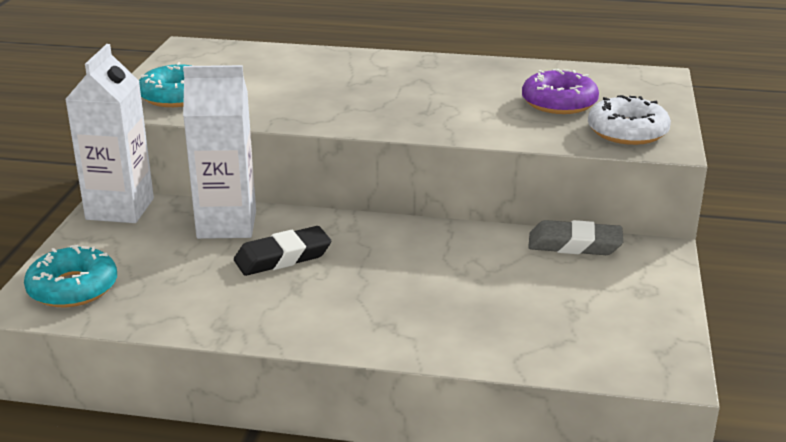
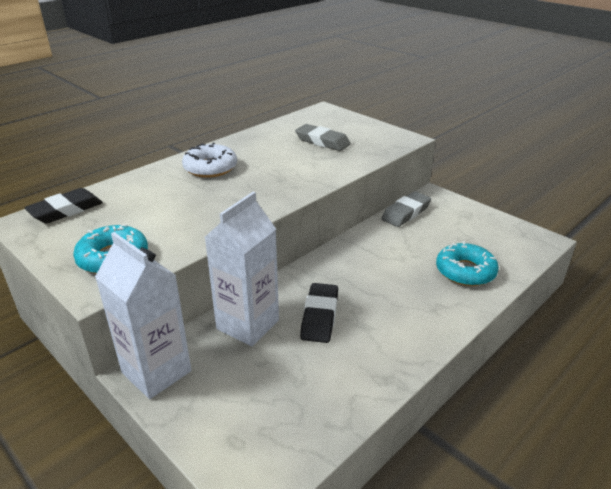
camera: 55 degrees left, 5 degrees up
(73, 288) = (257, 446): turquoise donut -> turquoise donut (465, 271)
(226, 51) = (66, 210): none -> black eraser
(559, 102) = (322, 141): purple donut -> grey eraser
(627, 131) = (379, 140): white donut -> white donut (210, 168)

